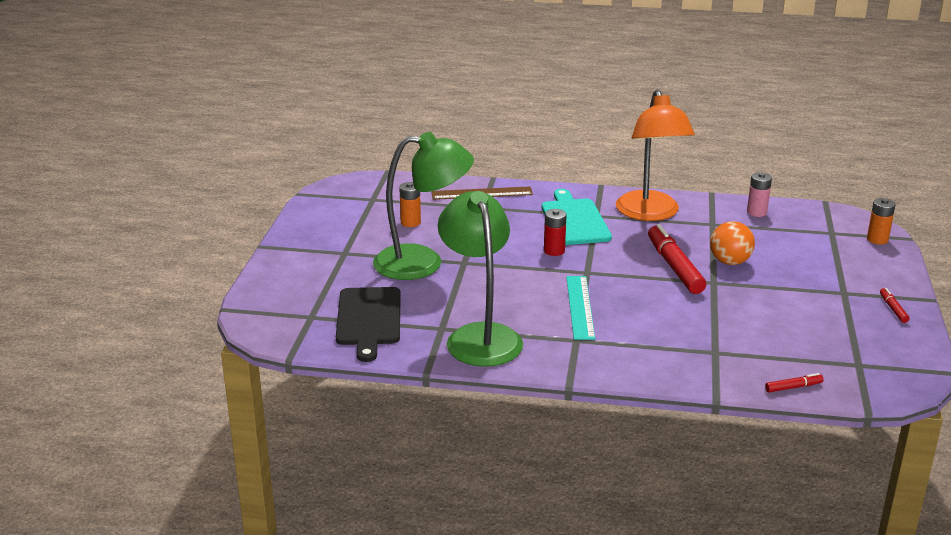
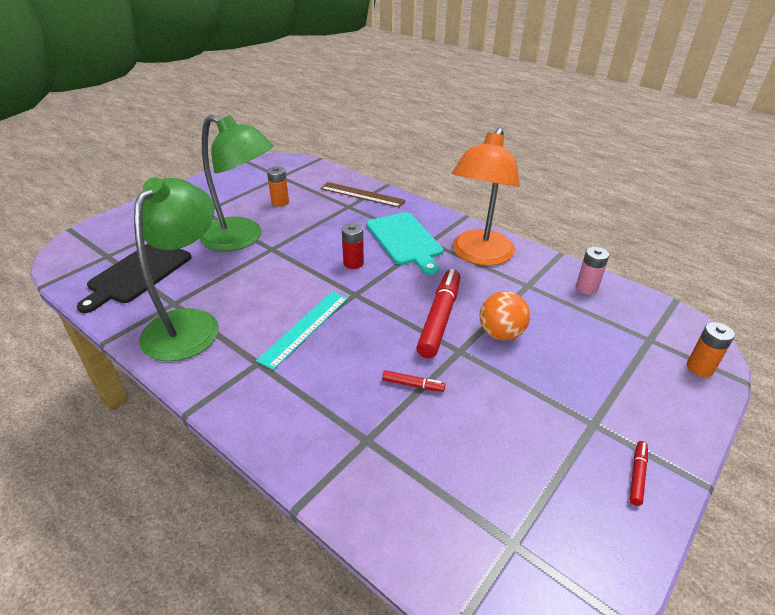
camera: 30 degrees right, 10 degrees up
(574, 220) = (405, 240): turquoise cutting board -> turquoise cutting board turned 135 degrees clockwise
(793, 387) = (397, 537): red marker -> red marker (412, 385)

